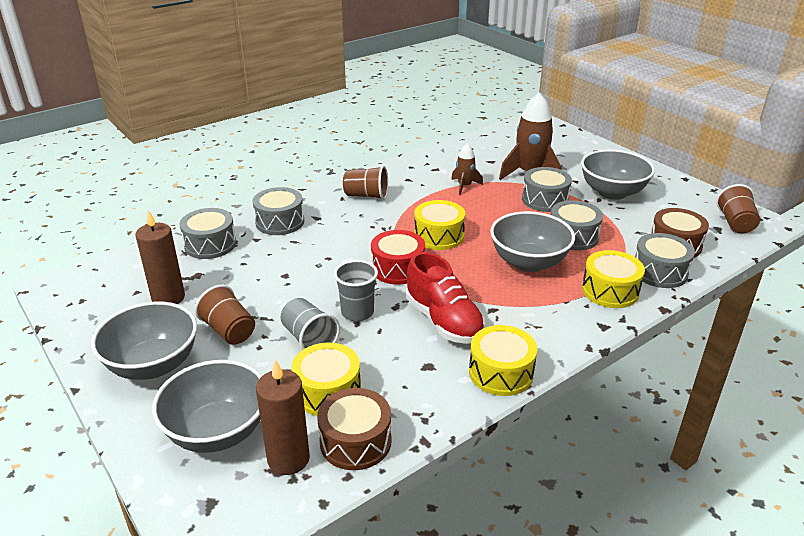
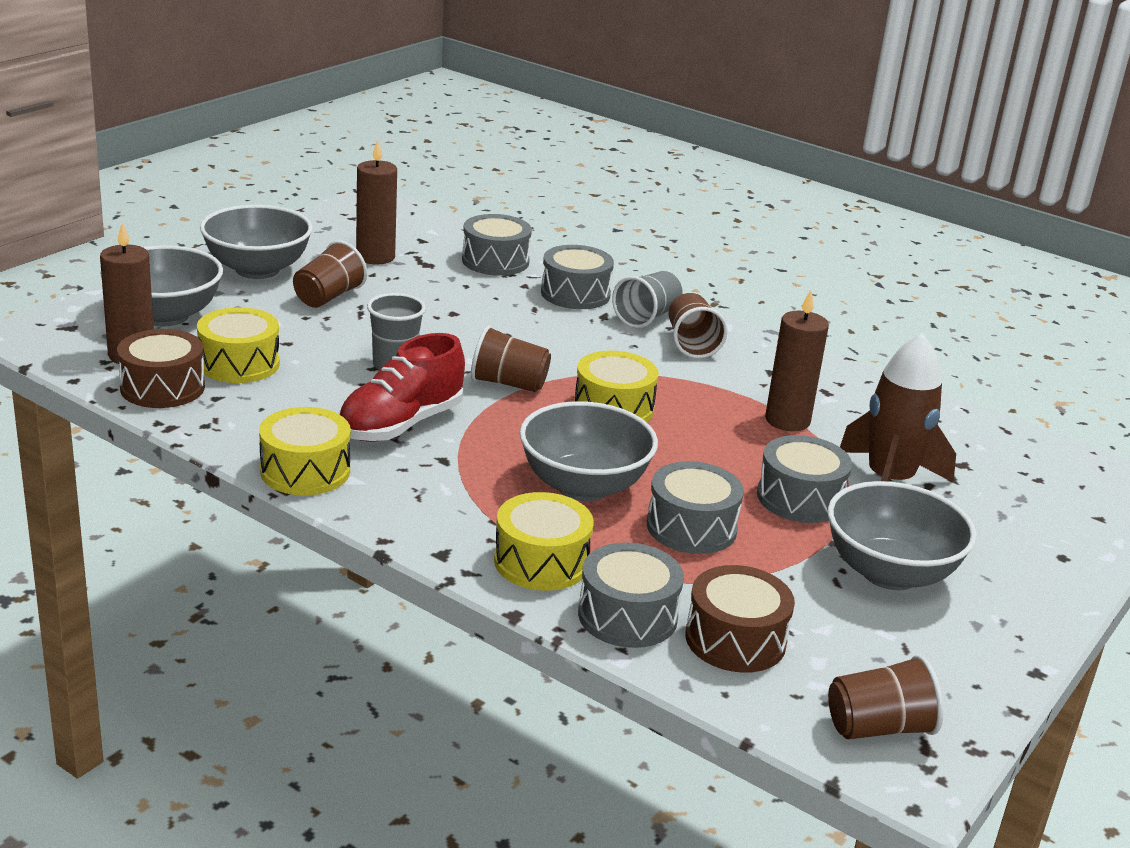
camera: 70 degrees right, 5 degrees down
(309, 339) = (329, 343): grey cup -> grey cup (647, 317)
(398, 268) = (508, 384): red drum -> brown cup
(464, 186) = (787, 420): brown rocket -> brown candle

